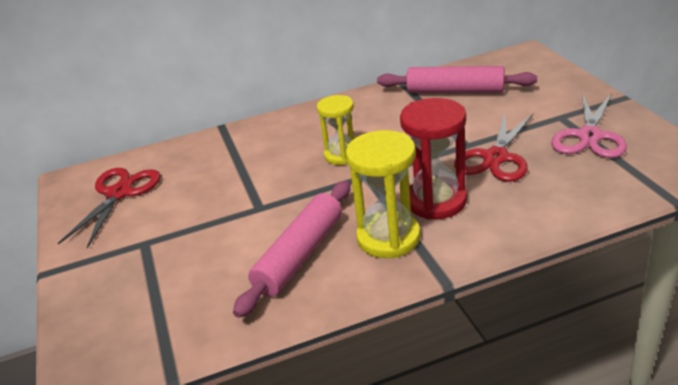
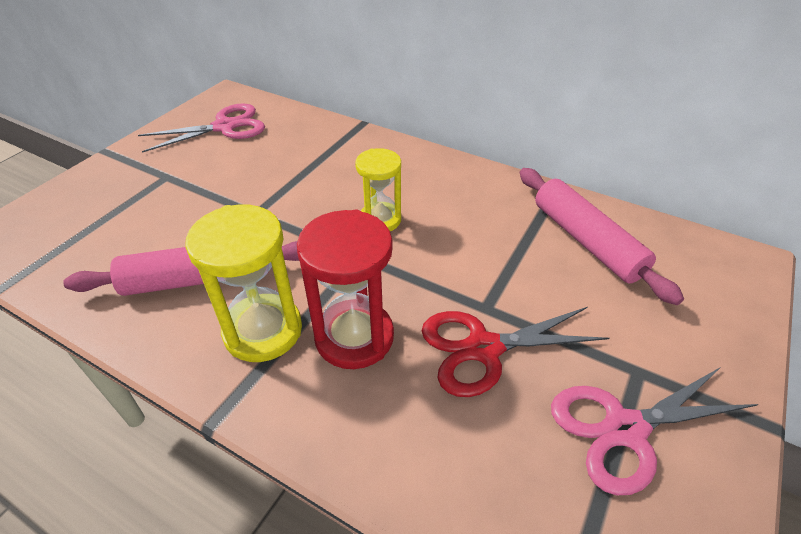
camera: 45 degrees right, 10 degrees up
(119, 193) = (225, 127): red scissors -> pink scissors

